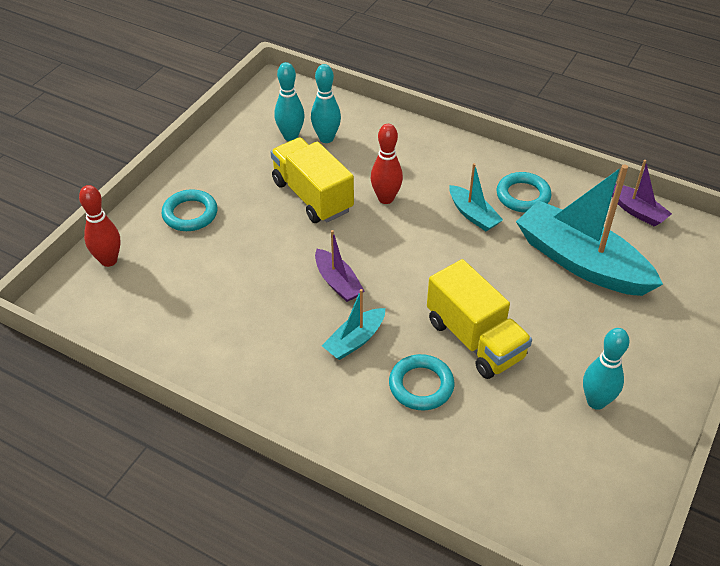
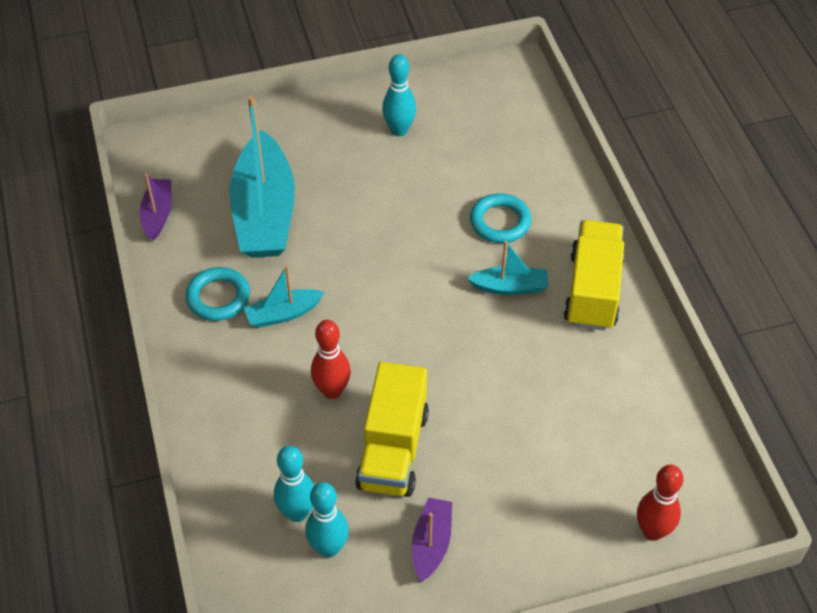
camera: 135 degrees left, 5 degrees up
(190, 214) = (528, 526): turquoise ring -> none
(338, 282) = (469, 343): purple boat -> purple boat (431, 543)
(473, 215) = (283, 314): turquoise boat -> turquoise boat turned 120 degrees counterclockwise
(475, 339) = (422, 222): yellow truck -> yellow truck (593, 290)

